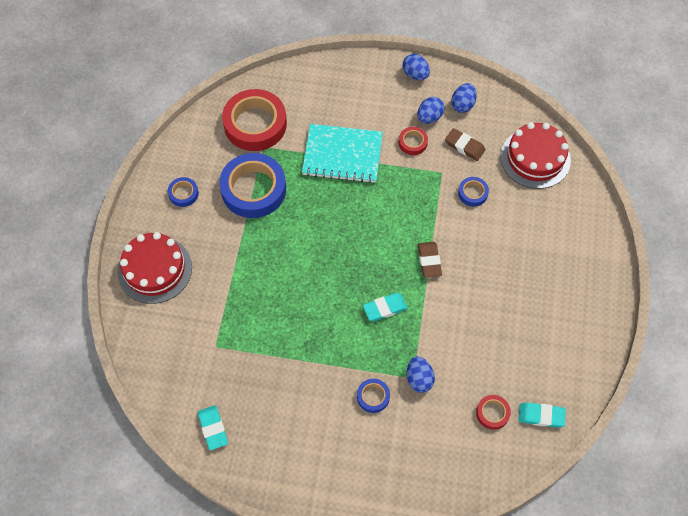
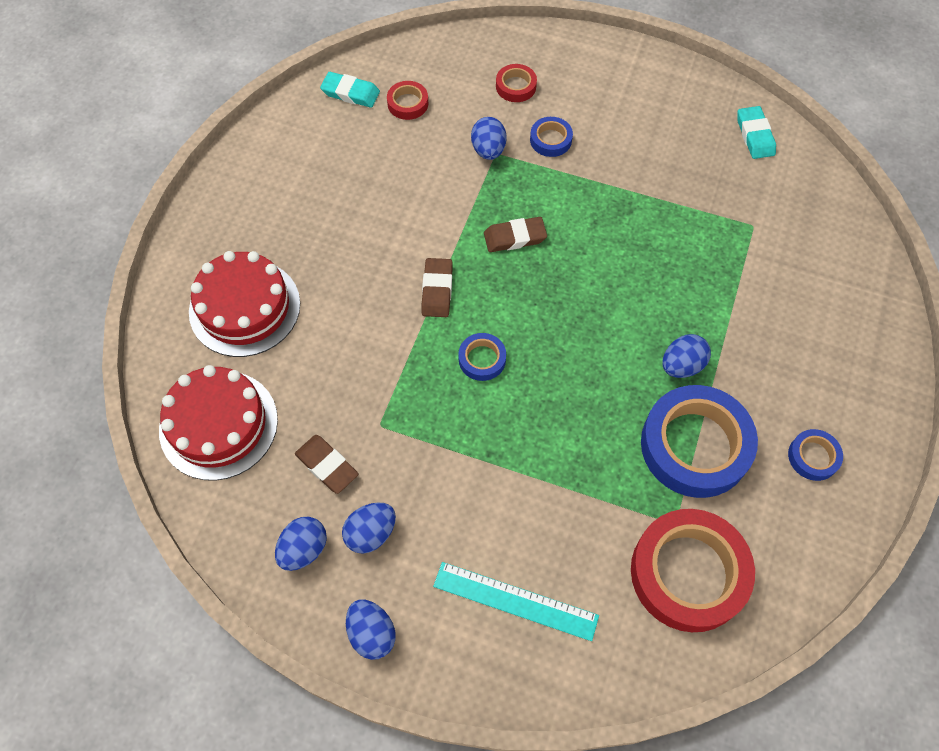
camera: 170 degrees left, 0 degrees up
(155, 269) = (849, 340): red cake -> red cake (245, 307)
(263, 236) = (681, 365): none -> blue egg
(342, 155) = (538, 484): turquoise notebook -> none
(345, 98) = (515, 601): none -> turquoise ruler
(385, 308) = (515, 237): turquoise eraser -> brown eraser
(413, 142) = (413, 487): red tape -> red tape (516, 86)
(472, 193) = (340, 381): blue tape -> blue tape (482, 359)

